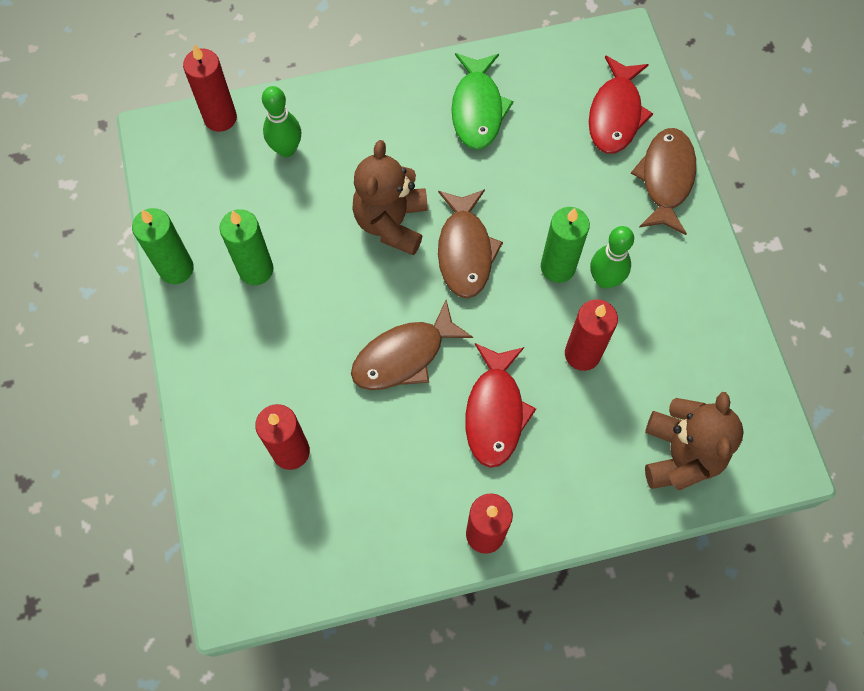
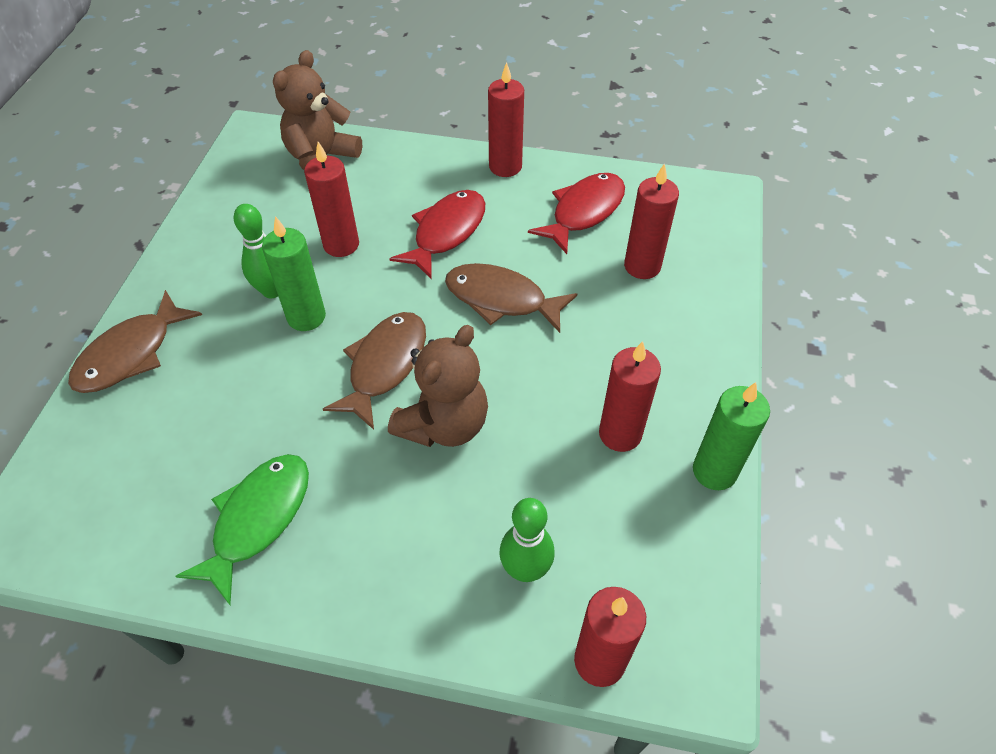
camera: 155 degrees left, 15 degrees down
(256, 270) = (620, 434): green candle -> red candle
(404, 356) = (501, 299): brown fish -> brown fish turned 150 degrees counterclockwise
(615, 114) = (112, 443): red fish -> red fish (584, 212)

